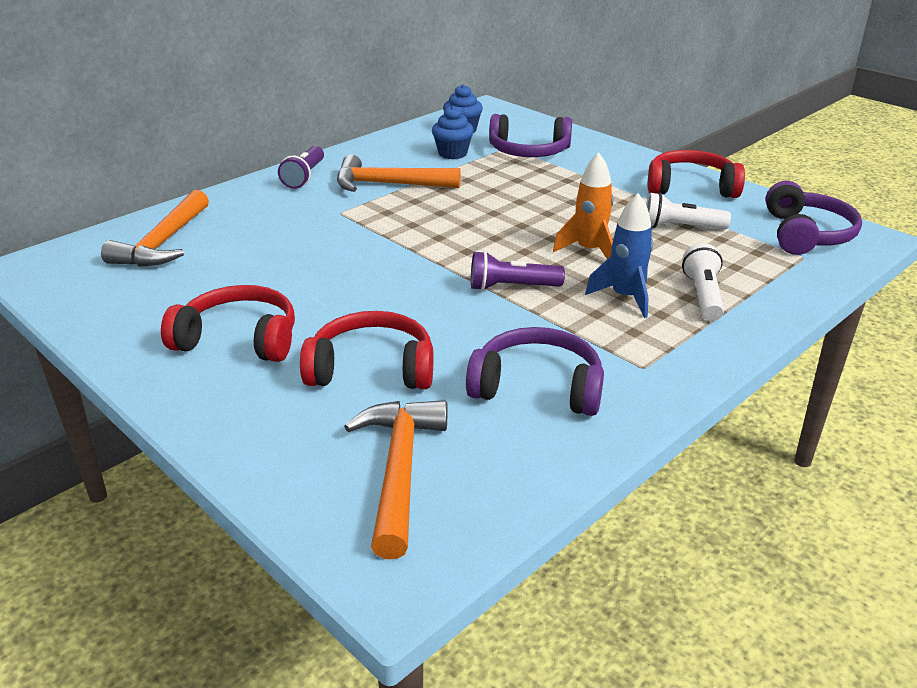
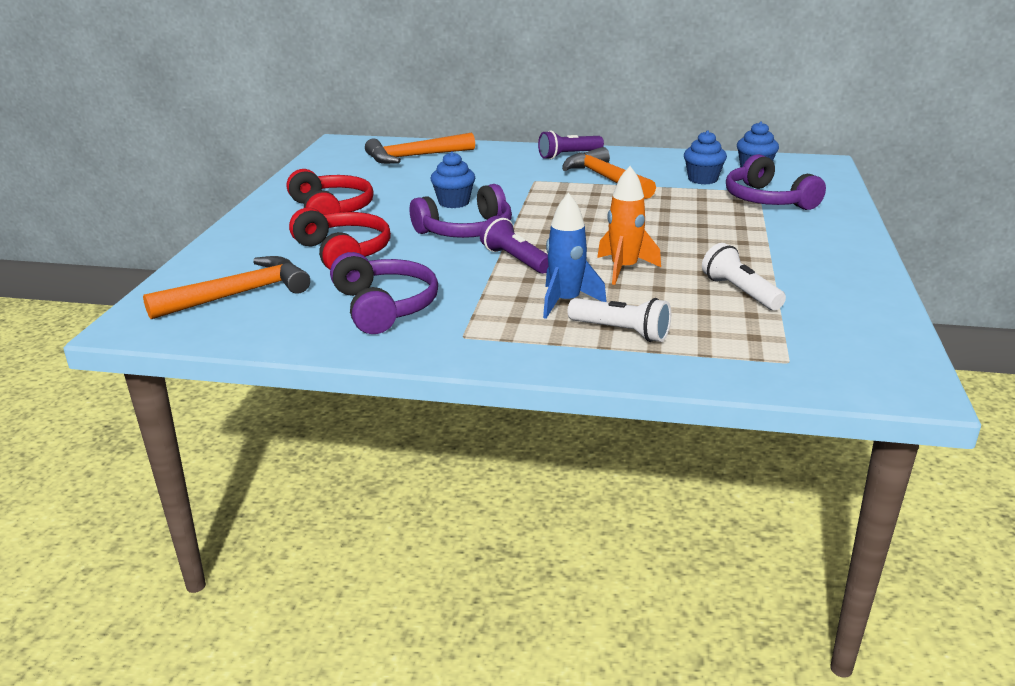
camera: 55 degrees right, 5 degrees down
(330, 267) = (454, 202): none -> blue cupcake
(691, 187) = (839, 276): red headphones -> none
(703, 296) = (621, 332): white flashlight -> white flashlight turned 60 degrees clockwise
(806, 234) = (846, 352): purple headphones -> purple headphones (466, 231)

